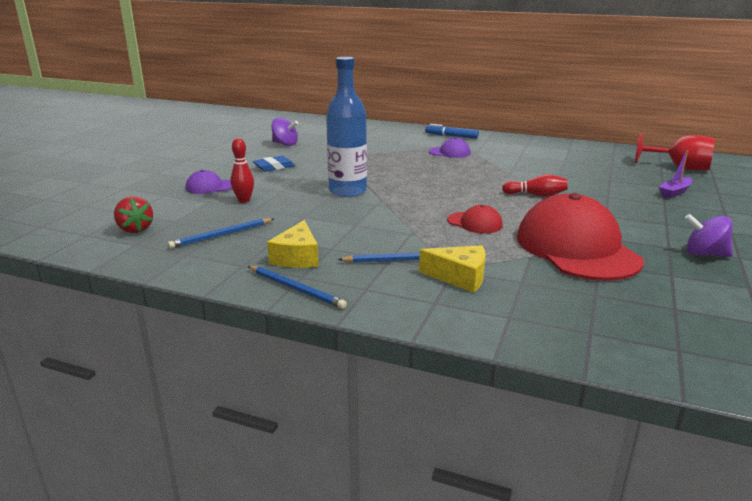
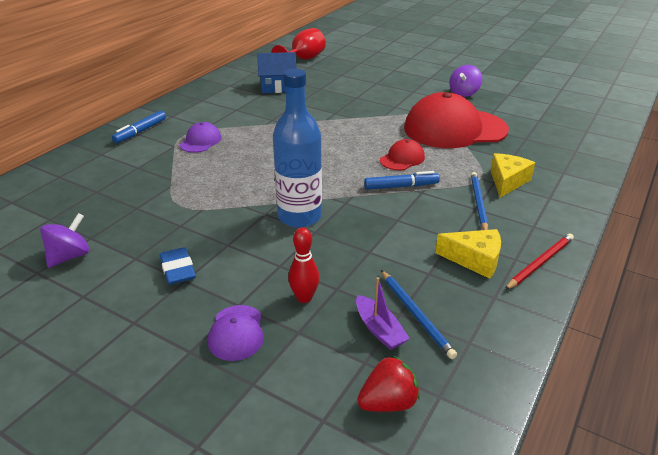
camera: 80 degrees left, 10 degrees up
(296, 289) = (540, 263): blue pencil -> red pencil
(416, 224) = (401, 186): none -> blue marker
(536, 195) = (345, 122): red bowling pin -> none
(589, 164) = (278, 87): none -> blue house
(675, 192) = (355, 74): purple boat -> purple boat (379, 330)

